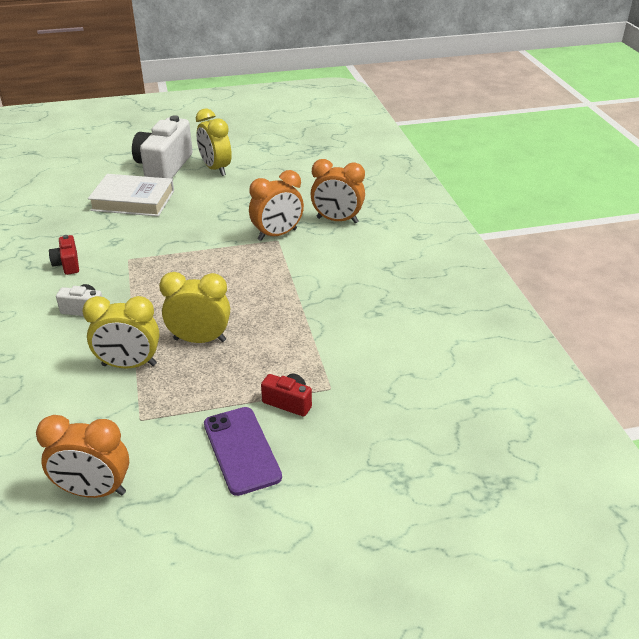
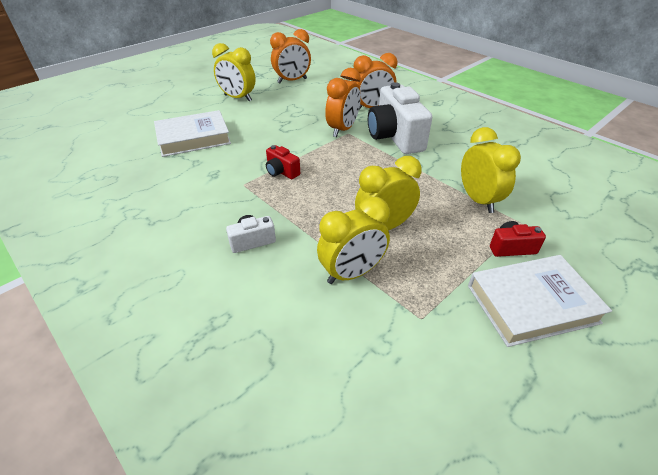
camera: 30 degrees left, 5 degrees up
(67, 264) = (190, 207): red camera -> red camera (281, 172)
(94, 491) = (469, 413): orange clock -> orange clock (292, 81)
(164, 167) = (192, 107): white camera -> white camera (395, 137)
(241, 450) = (531, 304): purple phone -> white book
(318, 350) = (478, 200): none -> yellow clock

